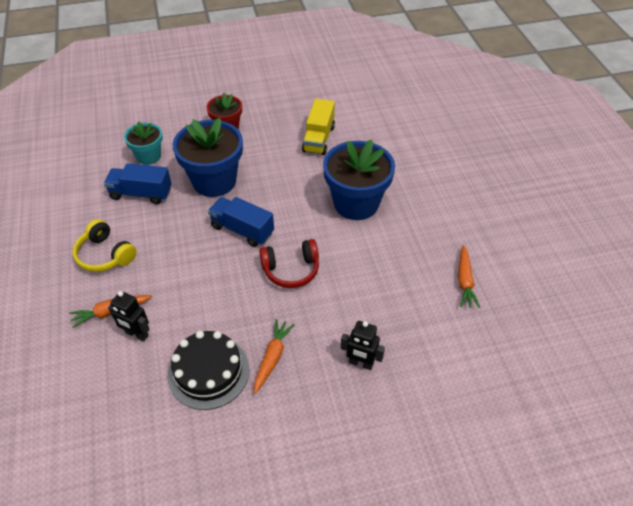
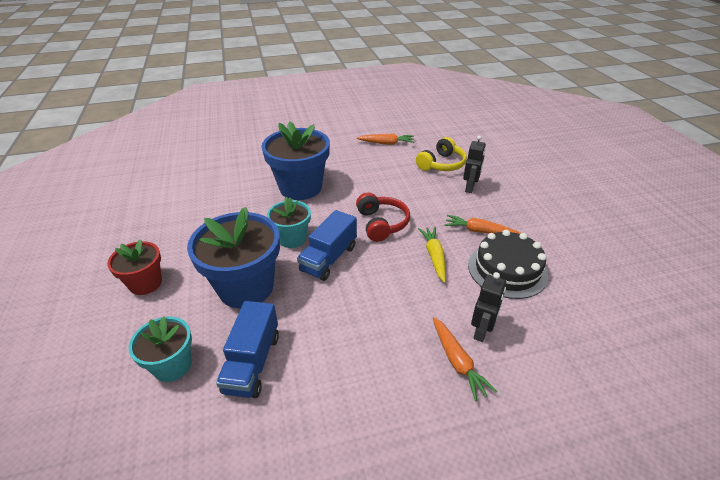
camera: 90 degrees left, 10 degrees down
(105, 255) = (367, 387): yellow headphones -> yellow headphones (441, 164)
(235, 310) = (434, 256): none -> yellow carrot
(272, 203) = (292, 238): none -> turquoise flower pot
(318, 139) = (200, 209): yellow truck -> none

